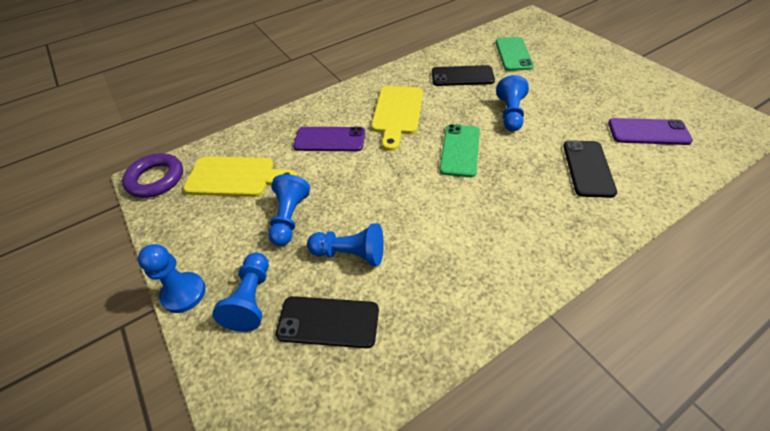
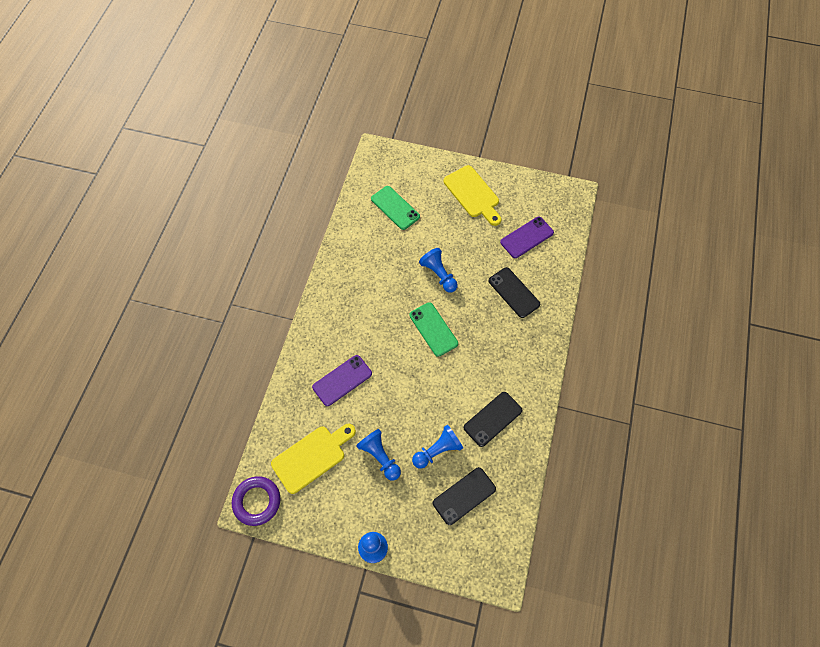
camera: 45 degrees left, 15 degrees up
(252, 299) = (413, 518): blue pawn -> none
(397, 113) = (365, 324): yellow cutting board -> yellow cutting board (473, 194)
(462, 76) = (378, 256): black phone -> black phone (492, 419)

